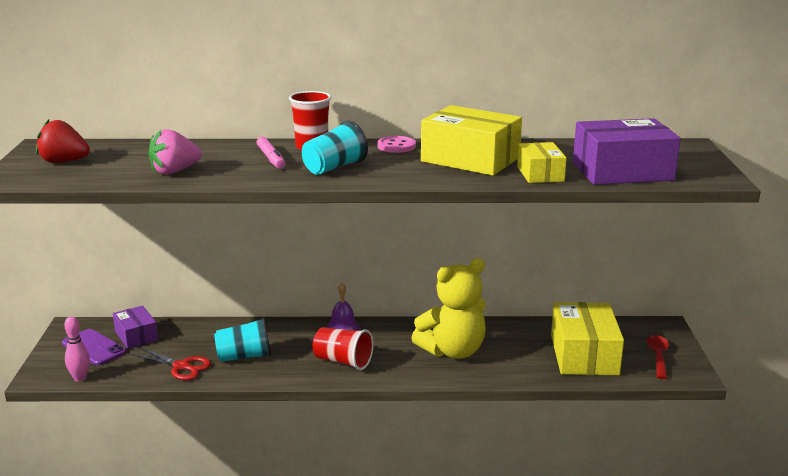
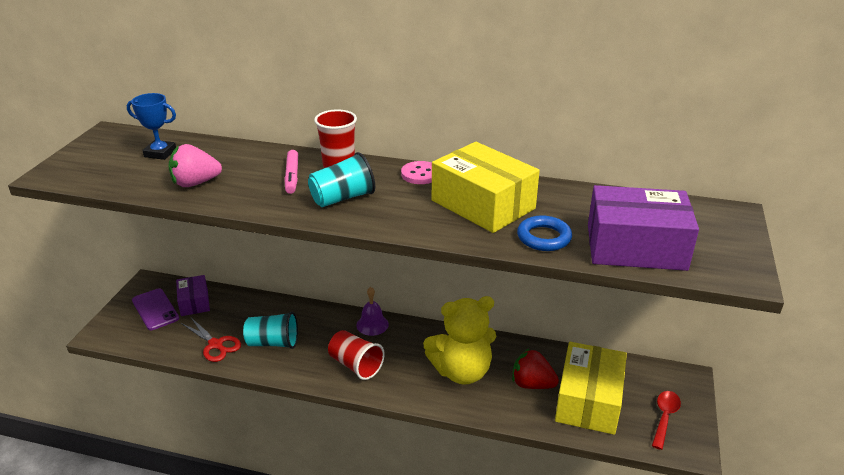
camera: 15 degrees right, 10 degrees up
(64, 162) = (111, 157): red strawberry -> red strawberry (532, 384)
(80, 378) = (129, 342): pink bowling pin -> none
(116, 155) = (160, 153): none -> blue trophy
(540, 174) = (544, 237): yellow box -> blue ring

